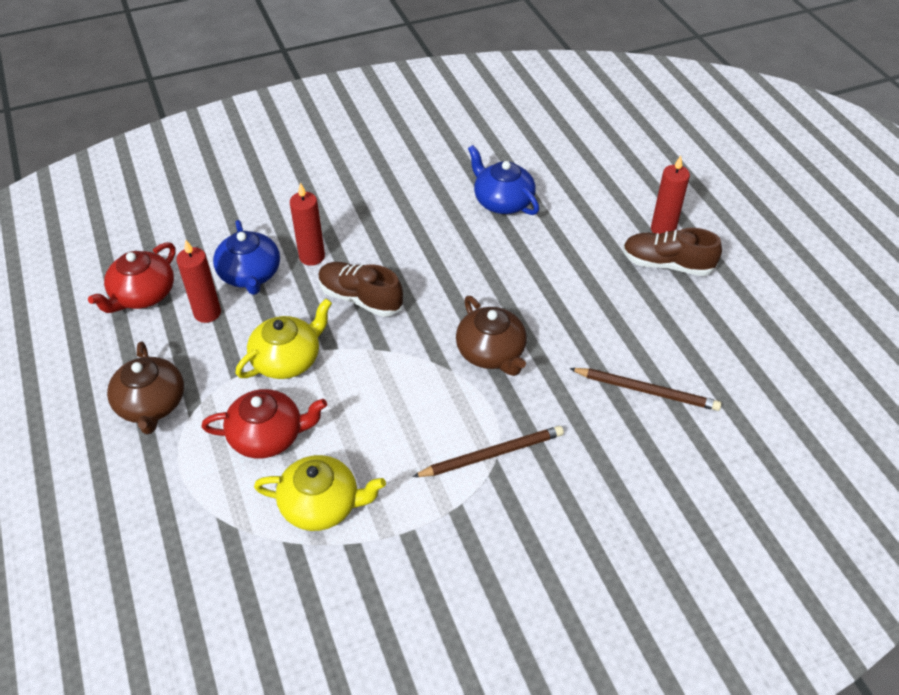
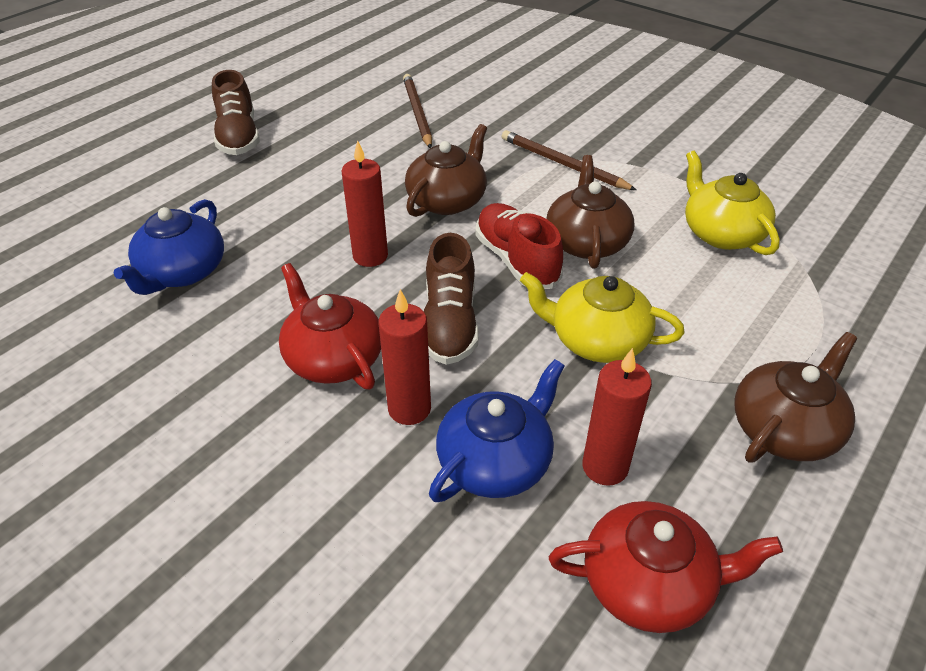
camera: 120 degrees left, 5 degrees down
(268, 436) = (702, 303): red teapot -> red teapot (333, 358)
(380, 409) = (586, 242): none -> brown teapot
(392, 358) = (516, 260): none -> red shoe
(663, 229) = (181, 150): red candle -> red candle (370, 256)

